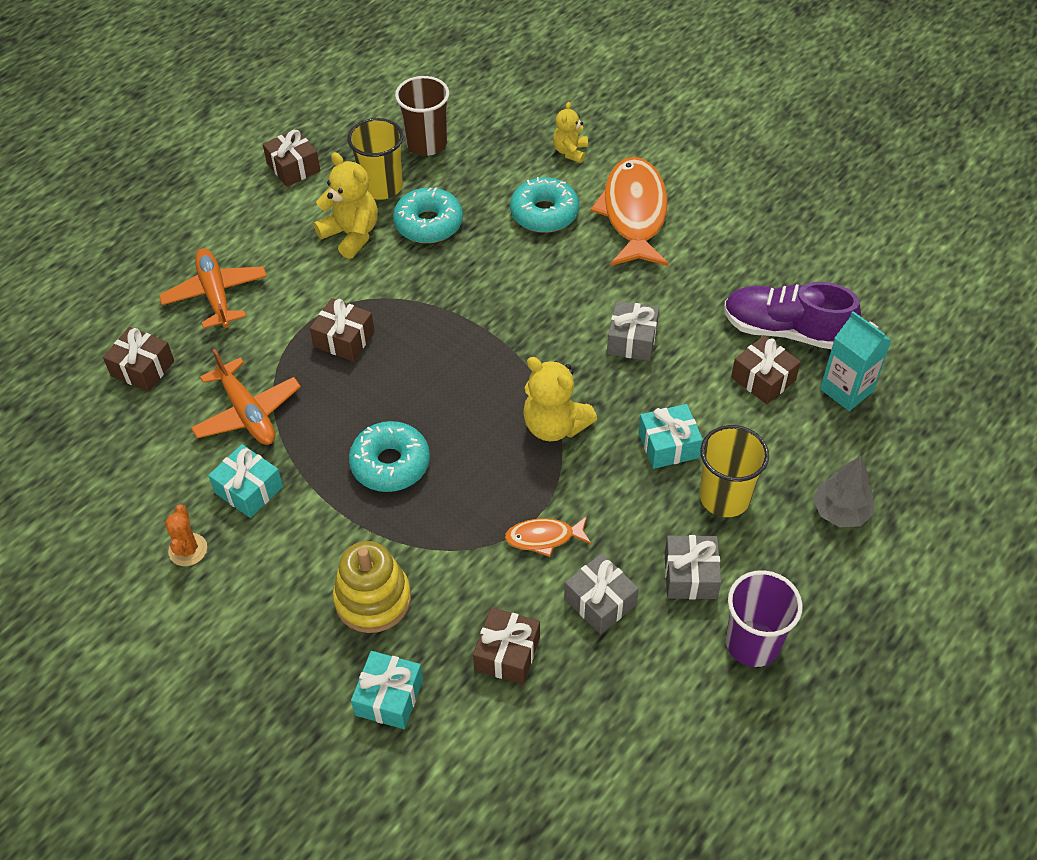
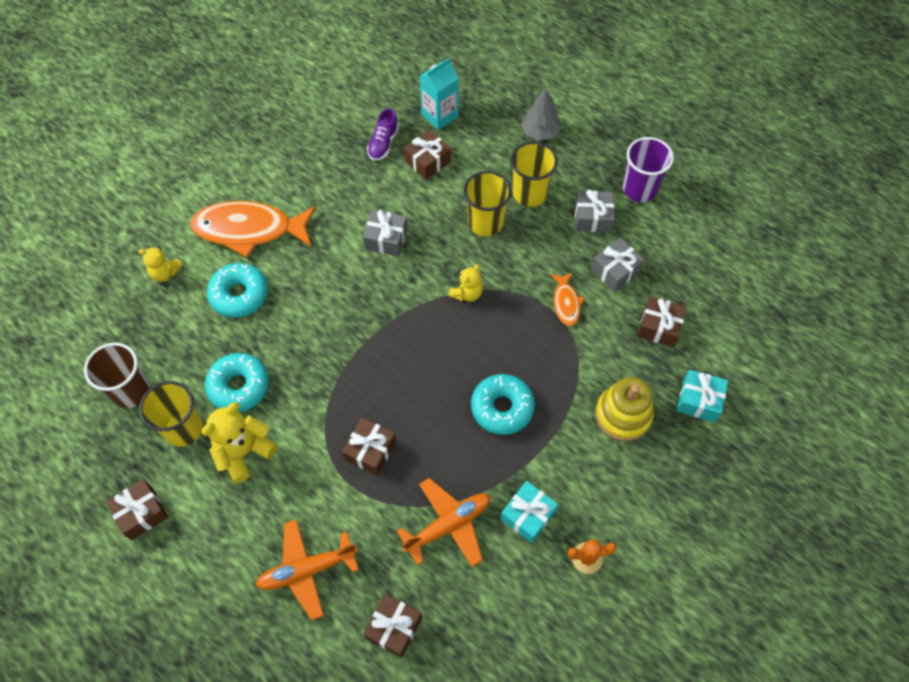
camera: 90 degrees left, 10 degrees up
(554, 425) = (467, 293): yellow teddy bear -> yellow teddy bear, size x0.62
(668, 445) = (485, 222): turquoise gift -> yellow cup
(785, 330) = (383, 143): purple shoe -> purple shoe, size x0.56

